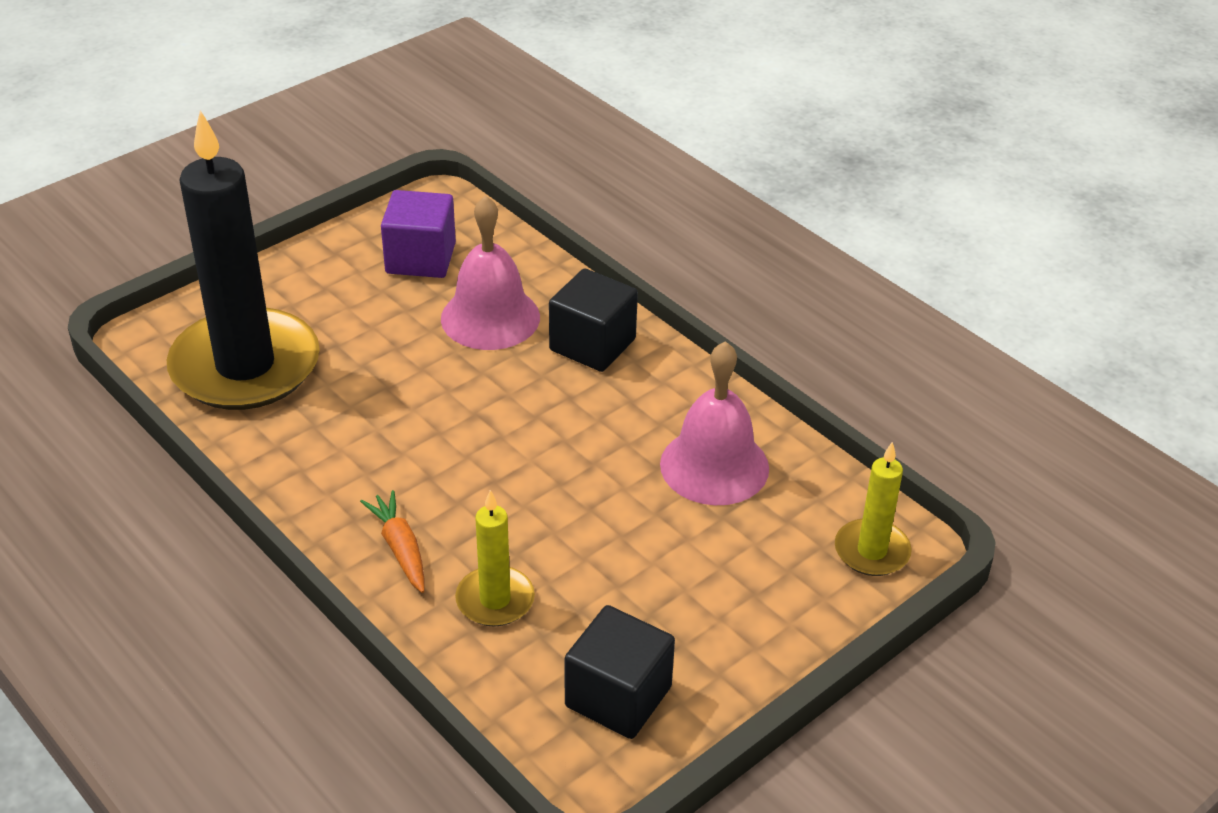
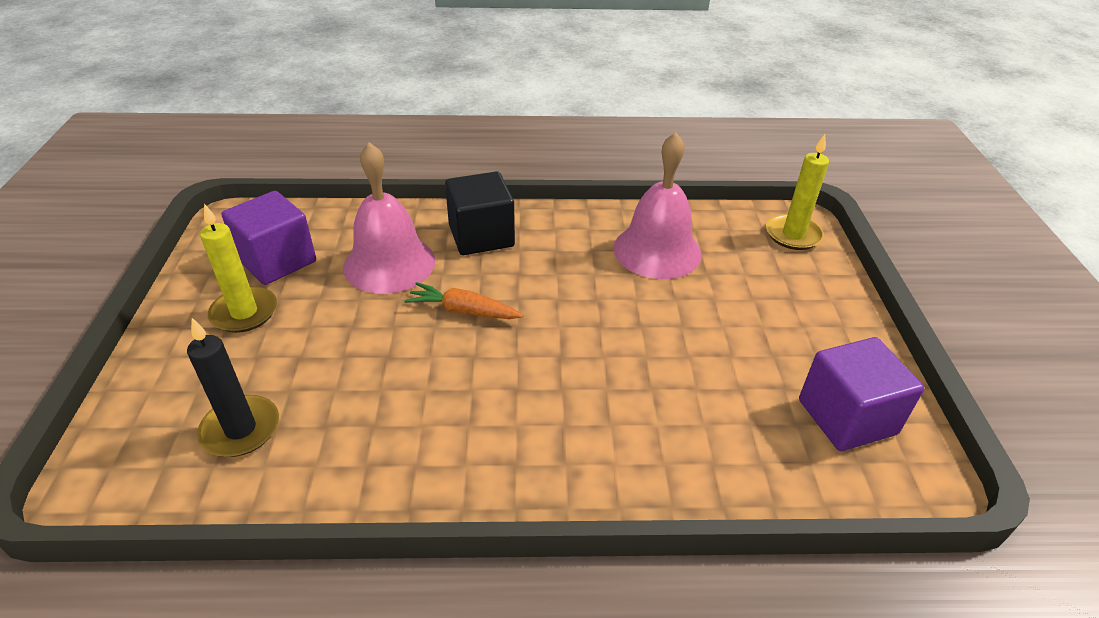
camera: 50 degrees left, 0 degrees up
(245, 366) = (240, 429): black candle -> black candle, size x0.46
(400, 548) = (579, 453): orange carrot -> orange carrot (463, 311)
(495, 600) = (690, 428): yellow candle -> yellow candle (244, 312)
(618, 696) = (846, 417): black cube -> purple cube

